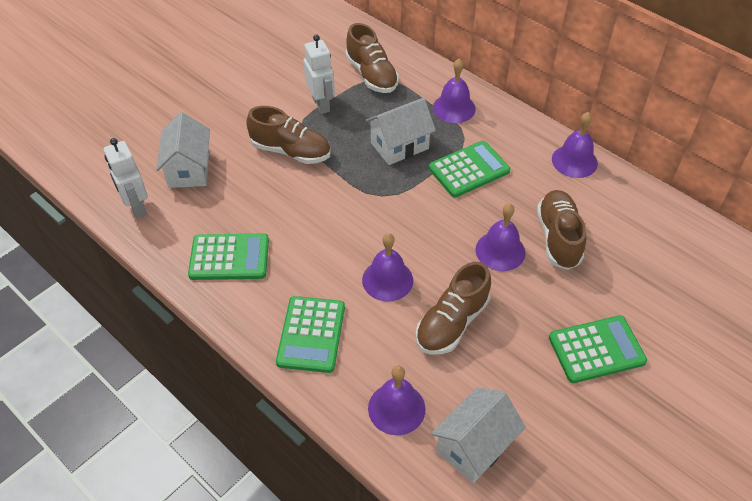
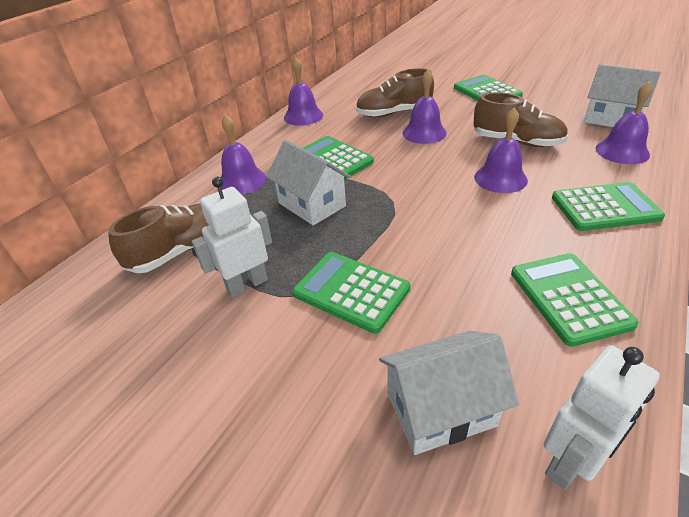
camera: 100 degrees left, 10 degrees down
(291, 151) = (351, 291): brown shoe -> green calculator

